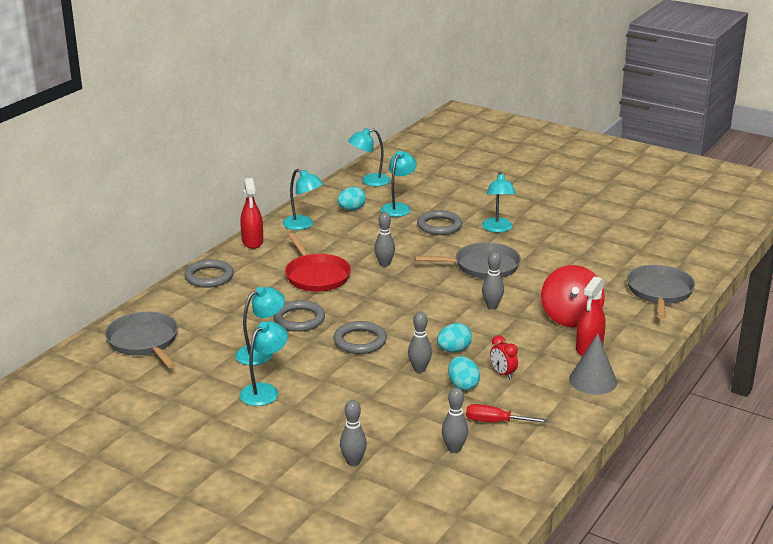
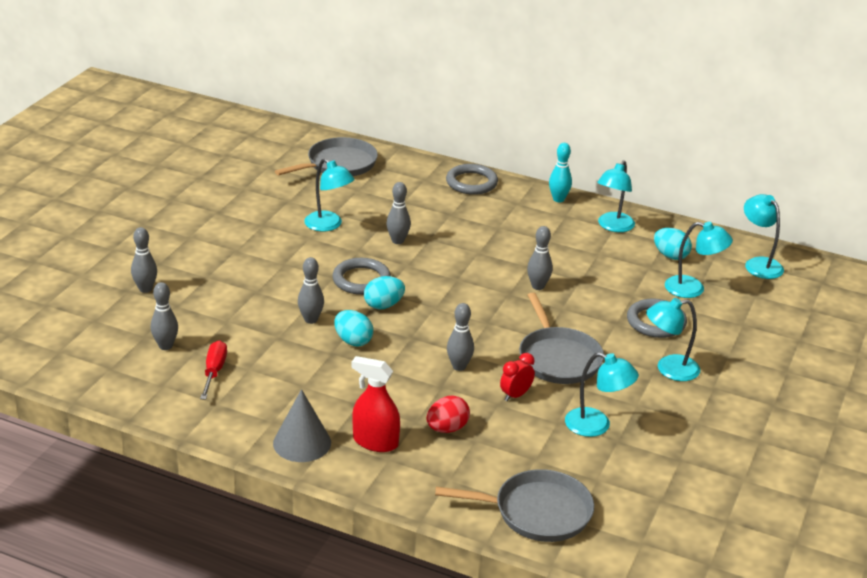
camera: 80 degrees right, 5 degrees up
(252, 242) = (558, 199): red spray bottle -> turquoise bowling pin
(264, 391) = (261, 233): turquoise lamp -> turquoise lamp (596, 426)
(299, 319) = (398, 241): grey ring -> grey bowling pin
(316, 276) = (494, 244): red pan -> none
(463, 385) = (282, 349): turquoise egg -> turquoise egg (383, 305)
(503, 374) = (308, 376): red clock -> red clock (515, 395)
(570, 317) = (447, 428): red spinning top -> red egg

